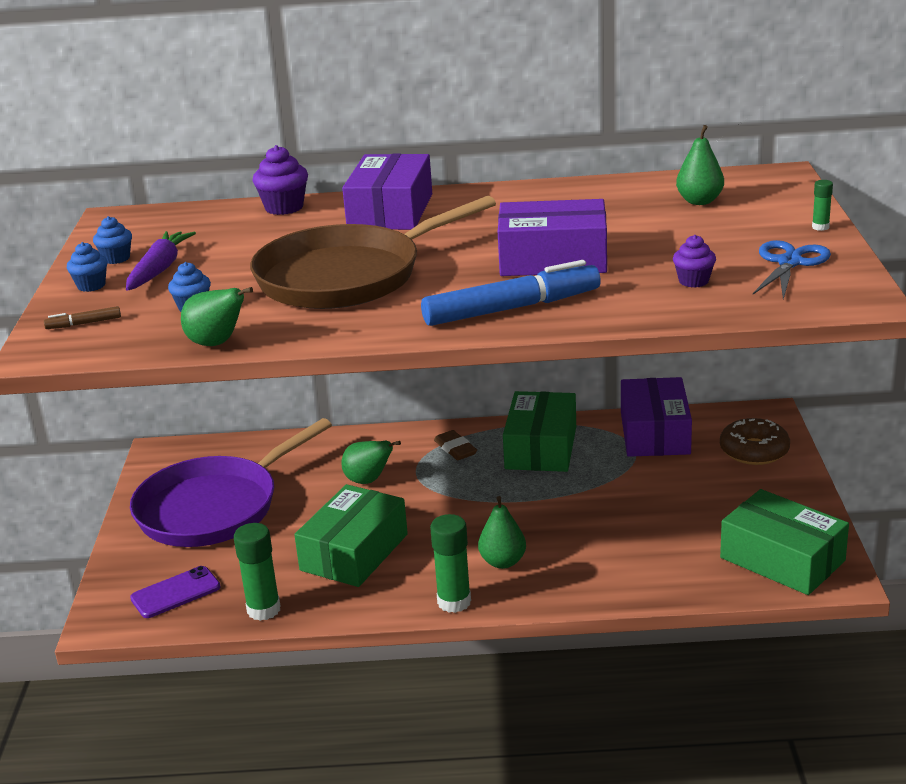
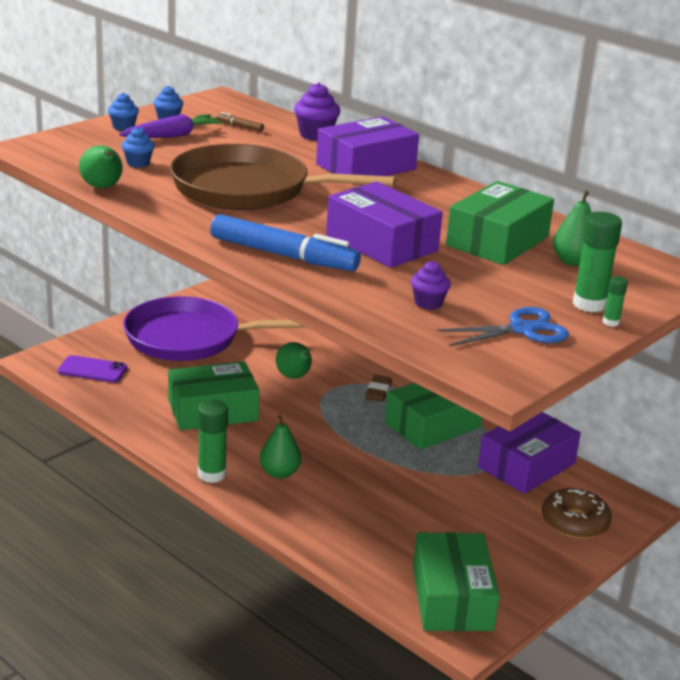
camera: 40 degrees right, 0 degrees up
(84, 324) = (74, 144): brown marker -> brown marker (239, 126)
(263, 610) = (115, 408): green glue stick -> green glue stick (589, 304)
(621, 214) = (497, 241): none -> green box

